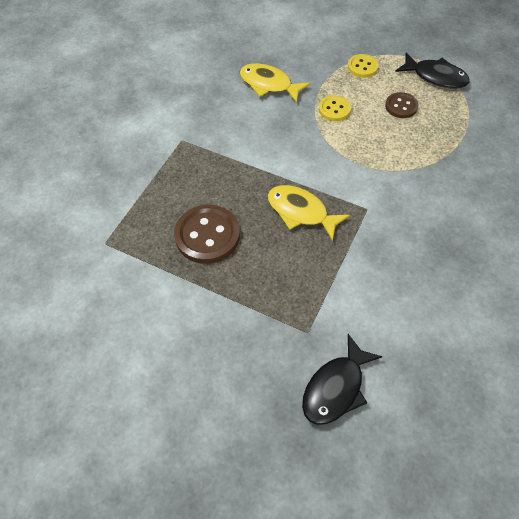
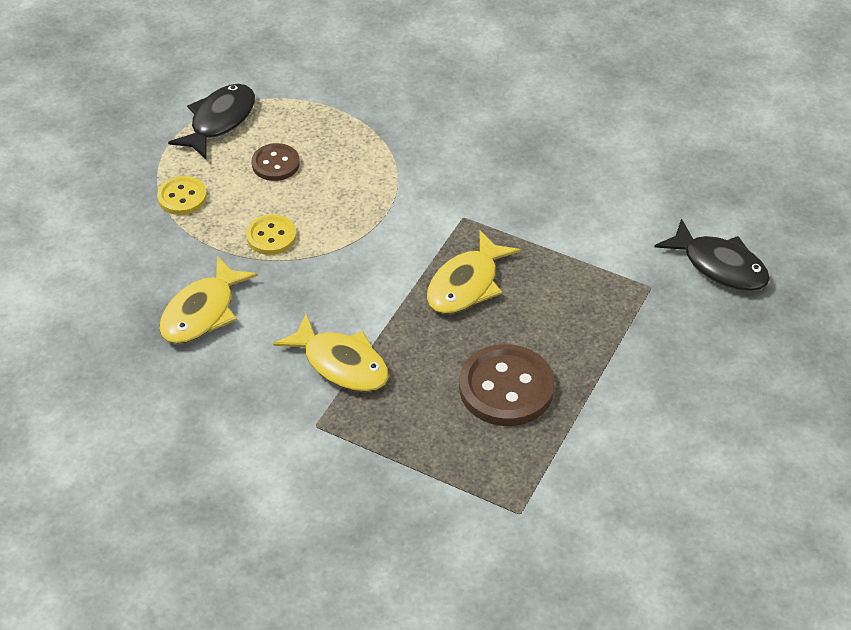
camera: 90 degrees left, 10 degrees down
(229, 149) = (341, 364): none -> yellow fish

